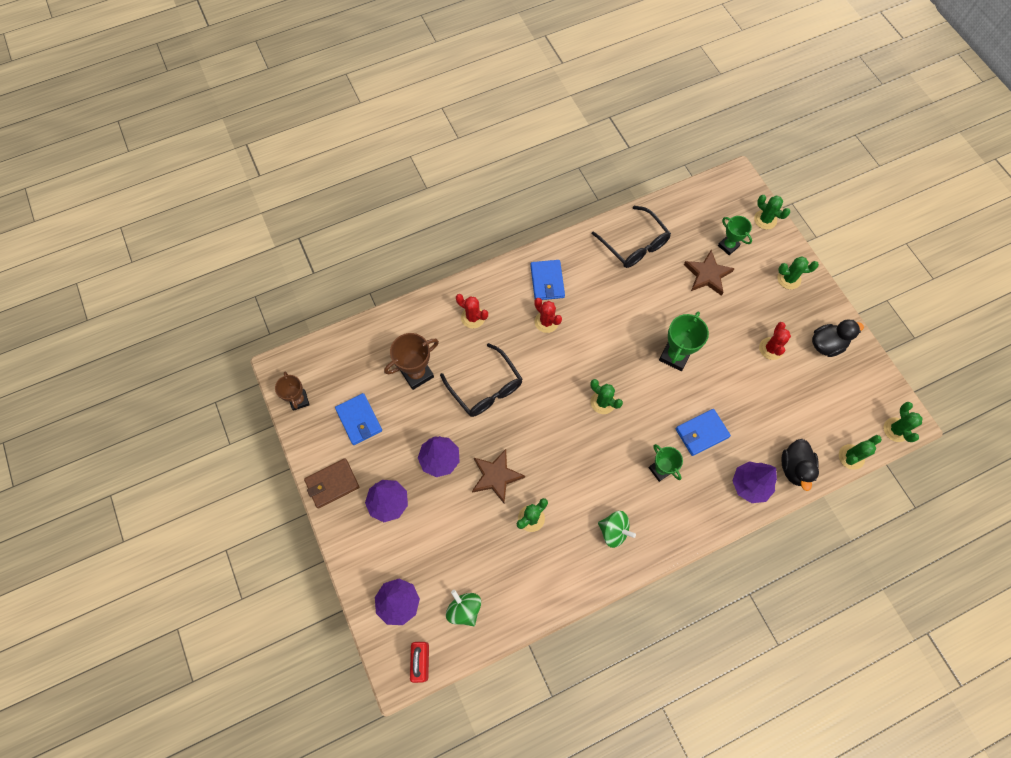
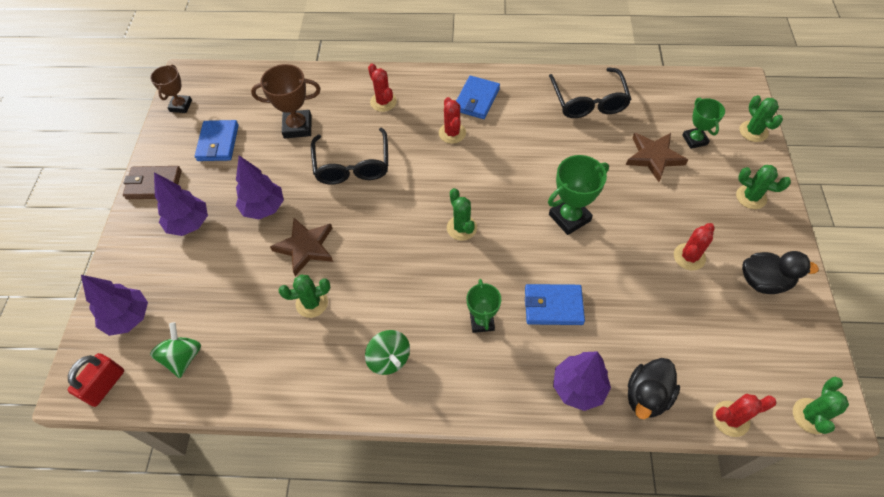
camera: 30 degrees right, 10 degrees down
(851, 457) = (730, 419): green cactus -> red cactus

